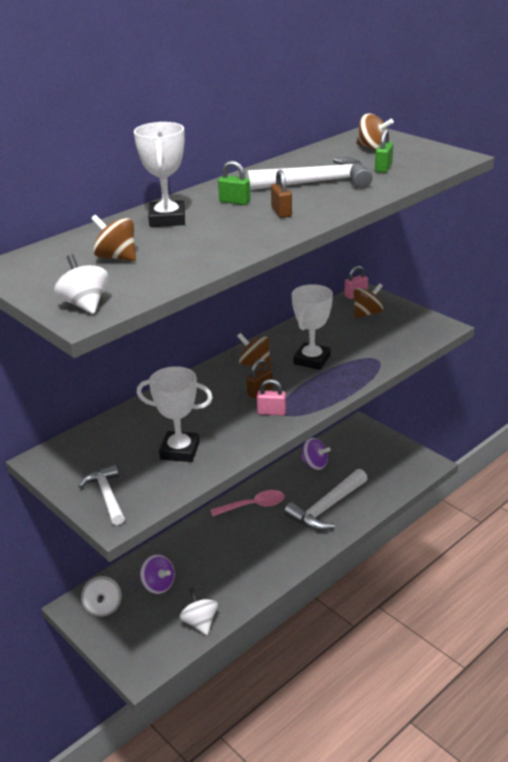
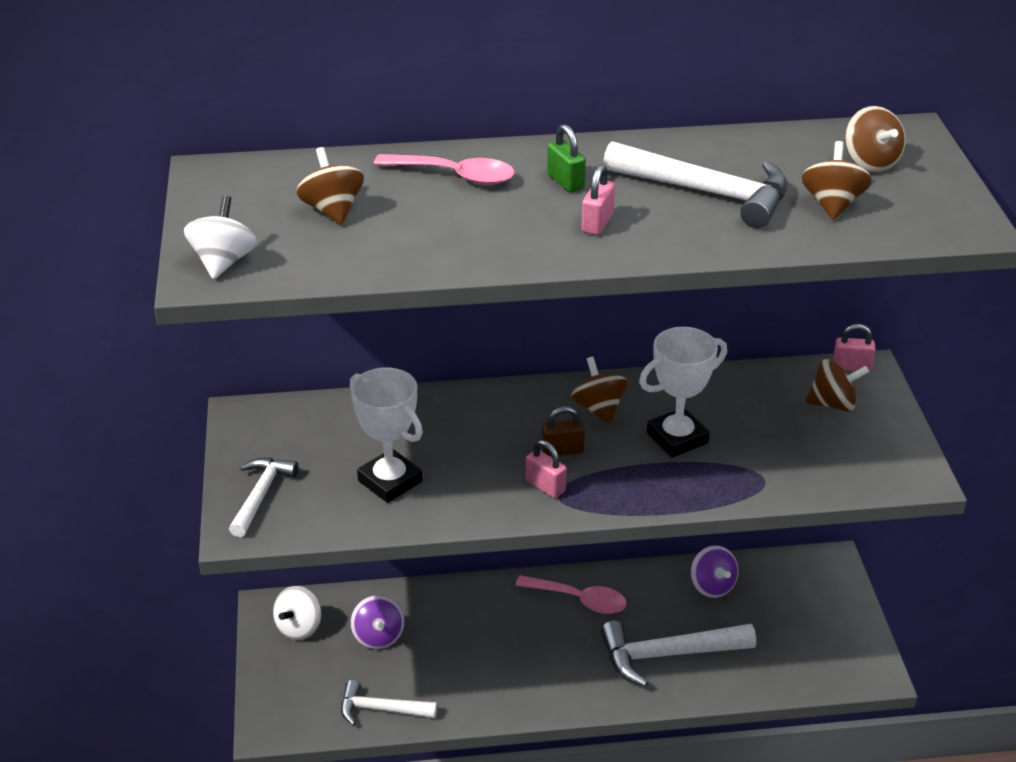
camera: 35 degrees right, 5 degrees up
(167, 219) = (455, 176): white trophy -> pink spoon
(200, 622) = (381, 709): white spinning top -> white hammer
(281, 212) = (597, 223): brown padlock -> pink padlock
(383, 168) = (832, 204): green padlock -> brown spinning top

